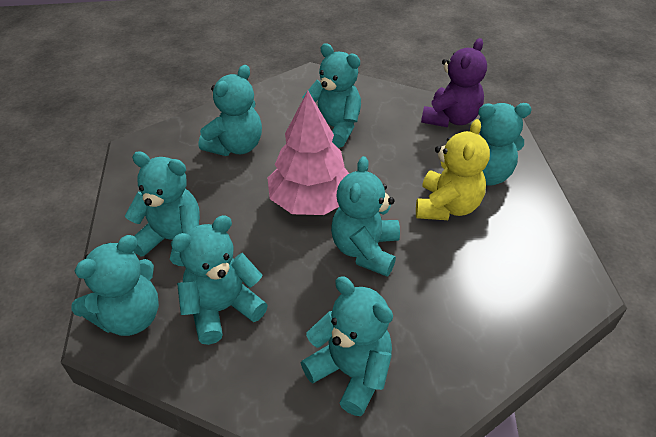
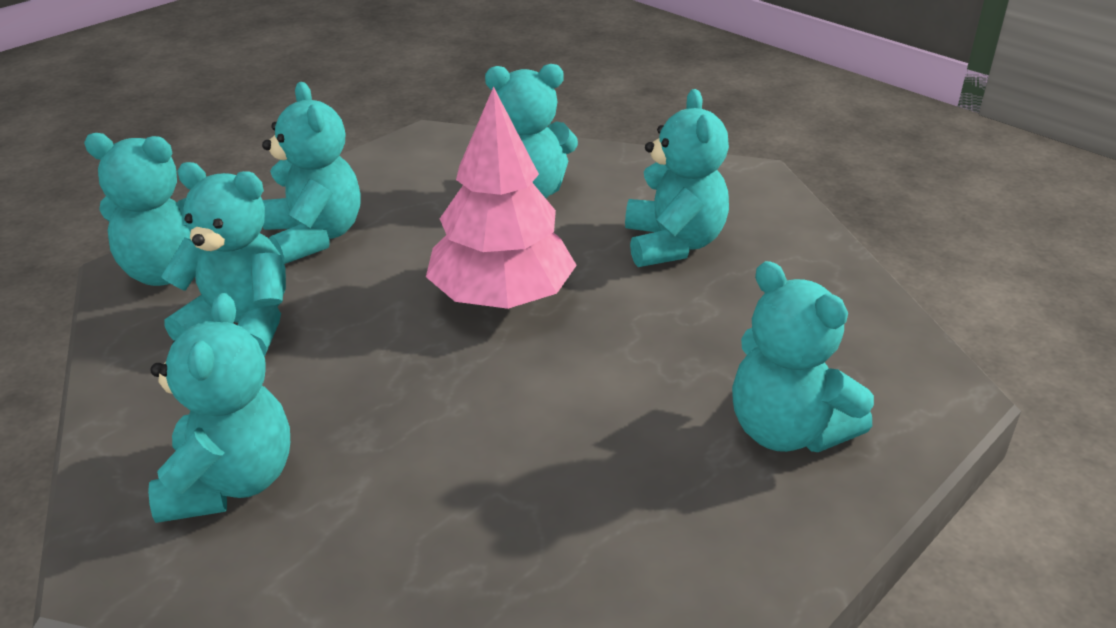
camera: 50 degrees right, 10 degrees down
(365, 250) = (466, 388): turquoise teddy bear -> none
(447, 206) = (654, 425): yellow teddy bear -> none
(451, 118) = (867, 335): purple teddy bear -> none

